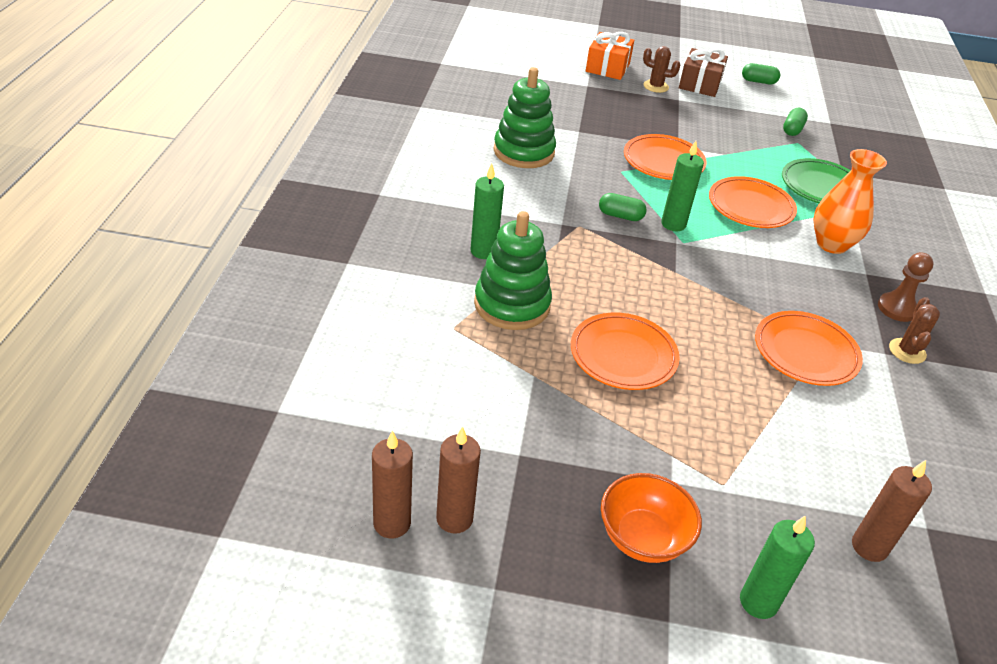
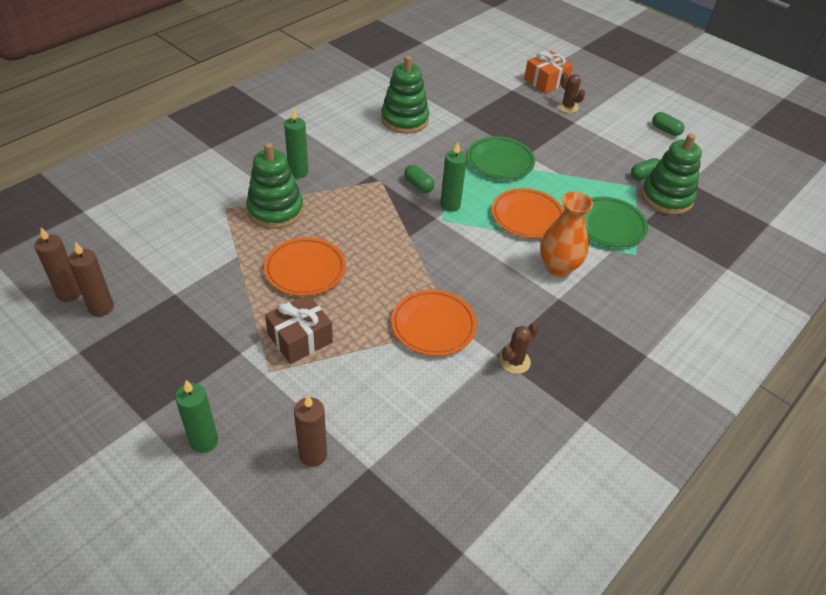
camera: 35 degrees right, 5 degrees up
(643, 538) = (184, 372): orange bowl -> none
(663, 162) = (500, 161): orange plate -> green plate
(700, 84) = (608, 116): brown gift -> brown gift (300, 338)
(832, 143) = (666, 198): none -> green stacking toy
(897, 308) = (549, 331): brown pawn -> none

